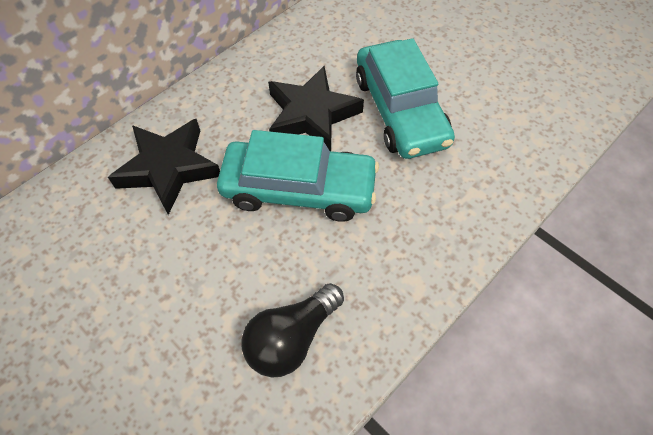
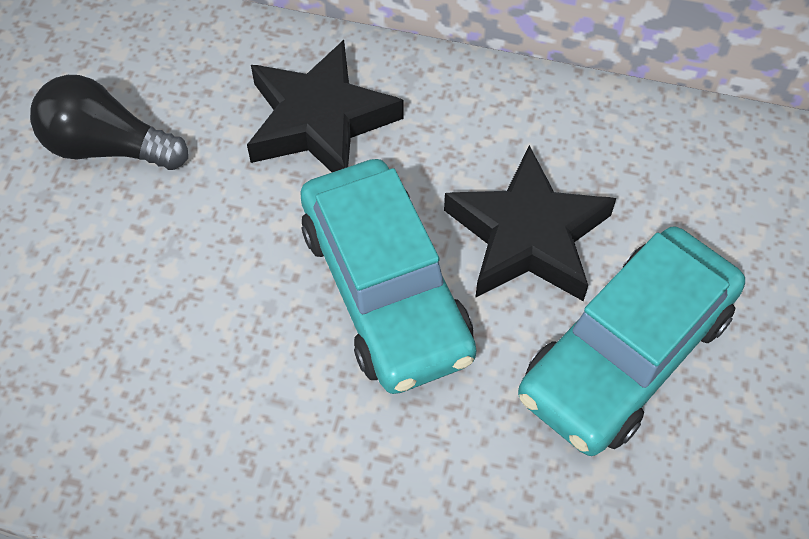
camera: 60 degrees right, 0 degrees up
(291, 338) = (156, 401): black light bulb -> black light bulb (107, 147)

